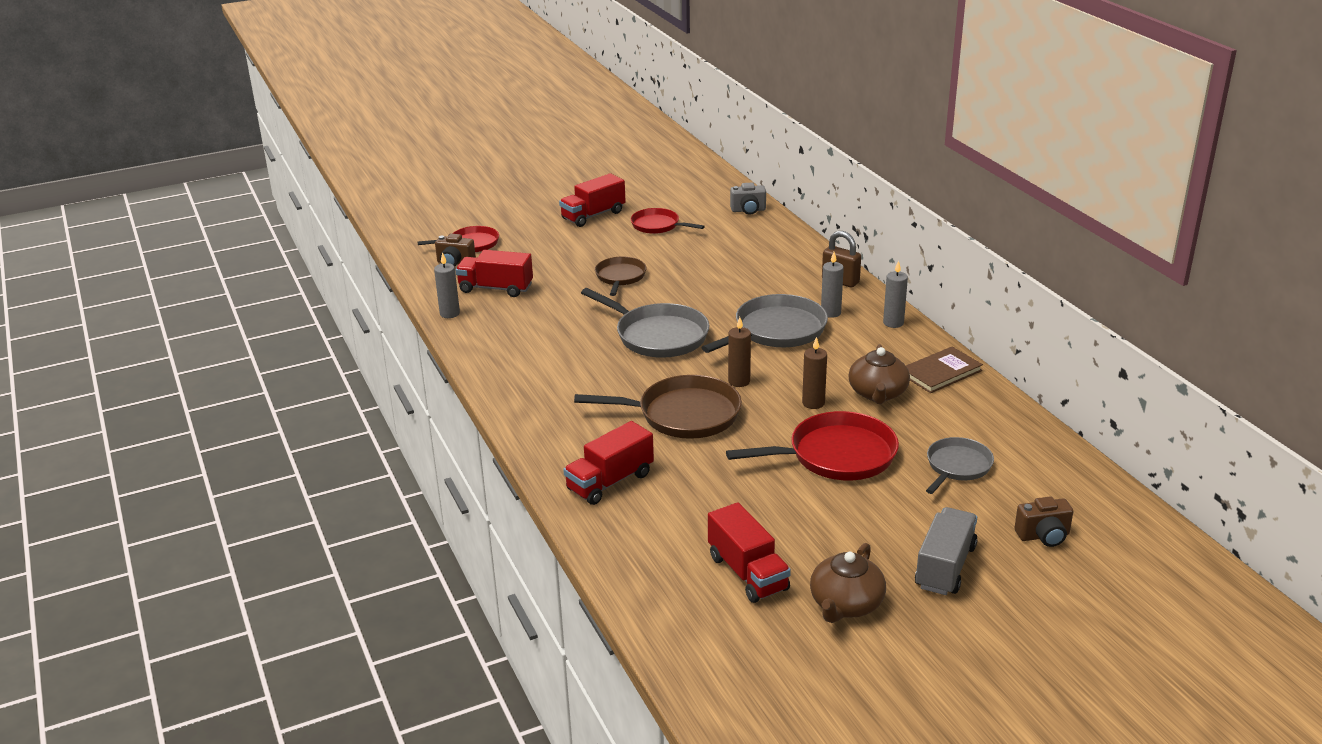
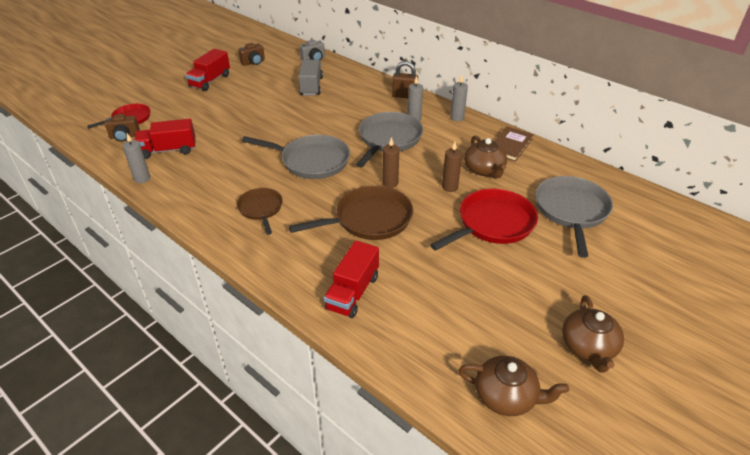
camera: 25 degrees left, 10 degrees up
(620, 277) = (257, 122): brown pan -> brown pan (261, 209)
(658, 225) = (260, 80): red pan -> none
(708, 619) = (506, 396): none -> brown teapot
(748, 573) = (504, 342): red truck -> none
(945, 567) = (624, 292): grey truck -> grey truck (311, 86)
(957, 466) = (571, 211): grey pan -> grey pan, size x1.64
(1043, 536) = (660, 248): brown camera -> brown camera (253, 62)

